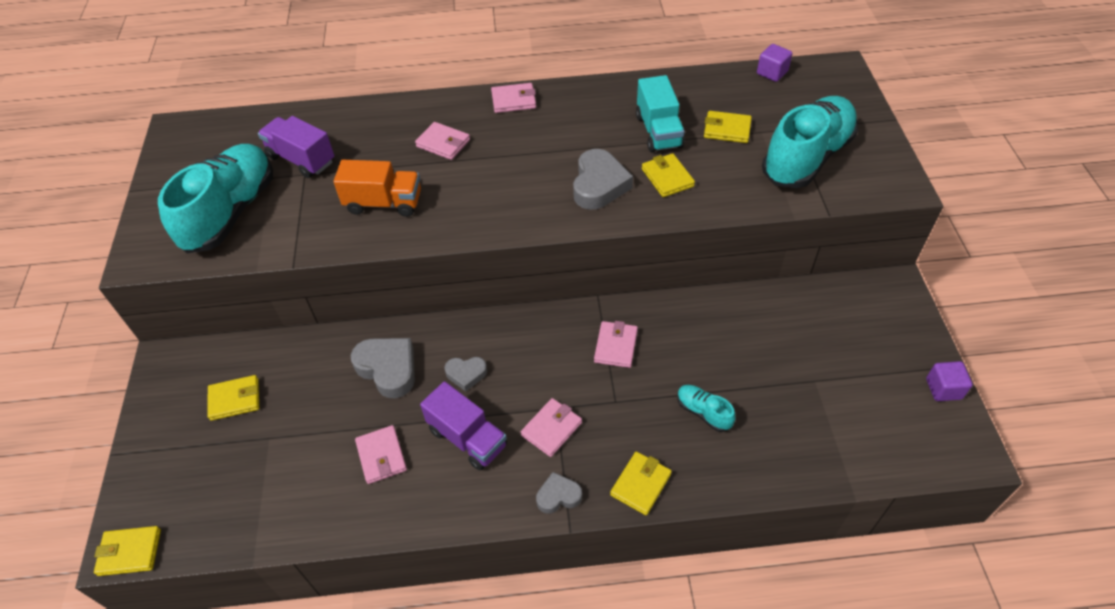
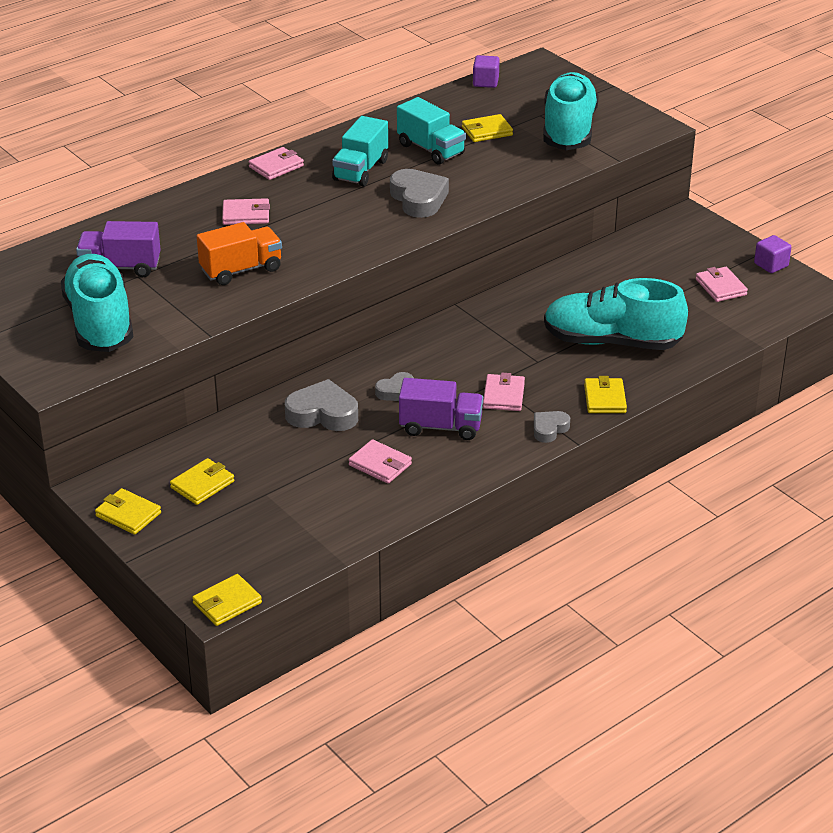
camera: 35 degrees left, 15 degrees down
(578, 132) = (361, 170): none -> turquoise truck
(615, 346) = (504, 329): pink wallet -> pink wallet (721, 287)
(667, 178) = (470, 177): yellow wallet -> yellow wallet (128, 514)
(703, 412) = (612, 342): turquoise shoe -> turquoise shoe, size x2.31

